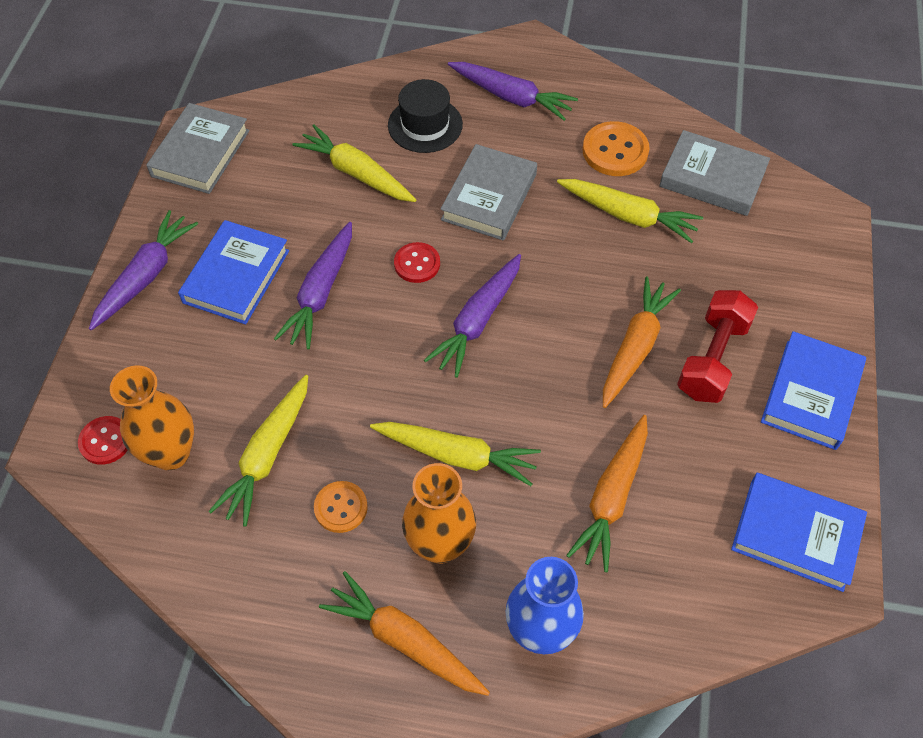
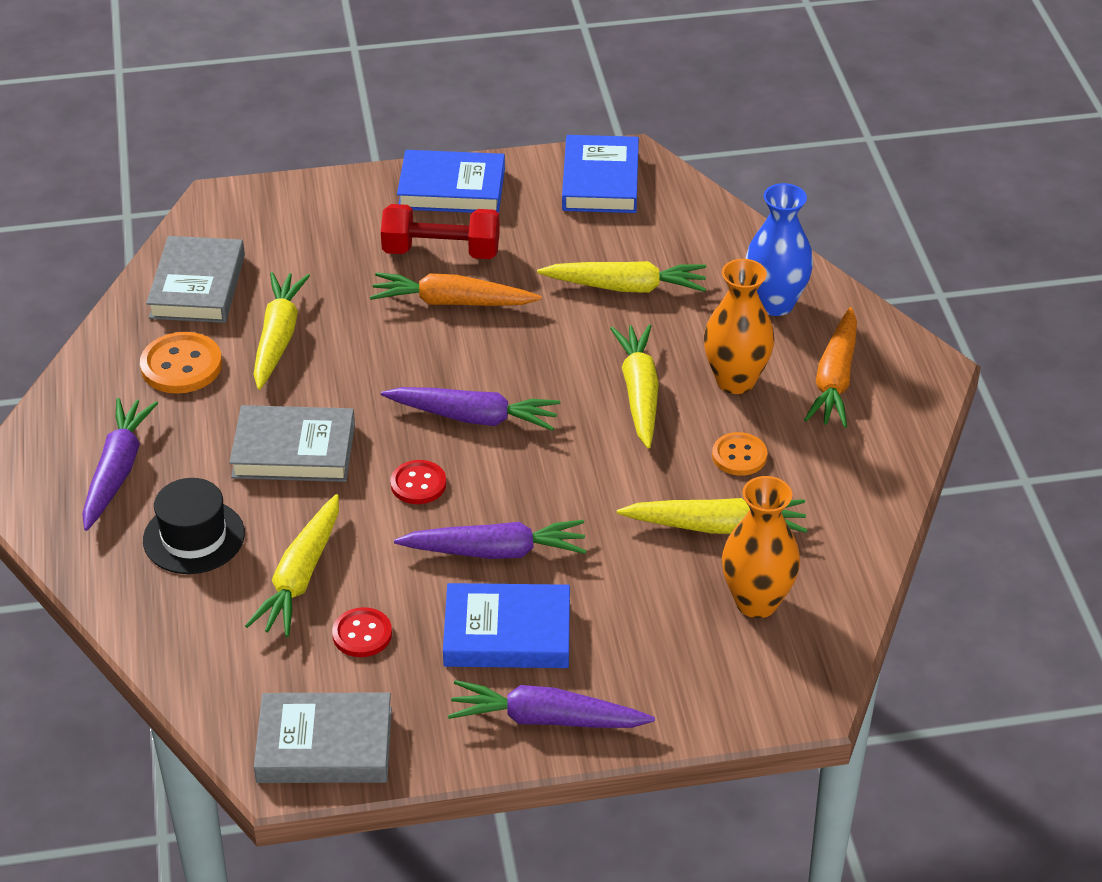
camera: 110 degrees left, 15 degrees down
(105, 441) = (774, 662): red button -> red button (362, 634)
(612, 497) = (625, 287): orange carrot -> yellow carrot

